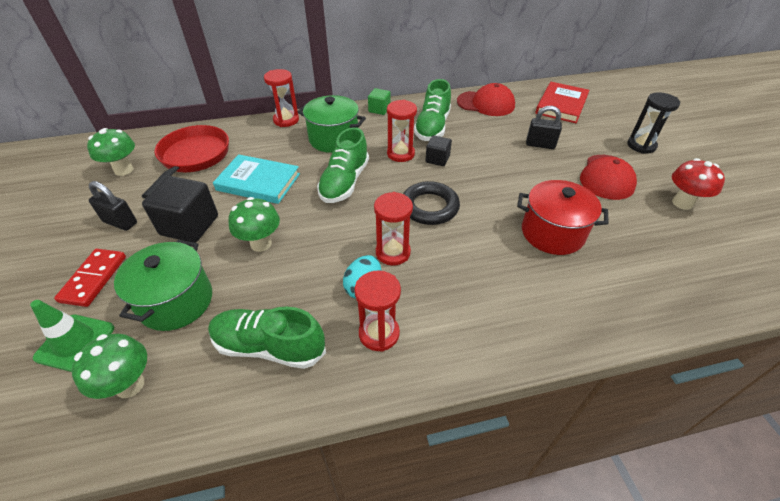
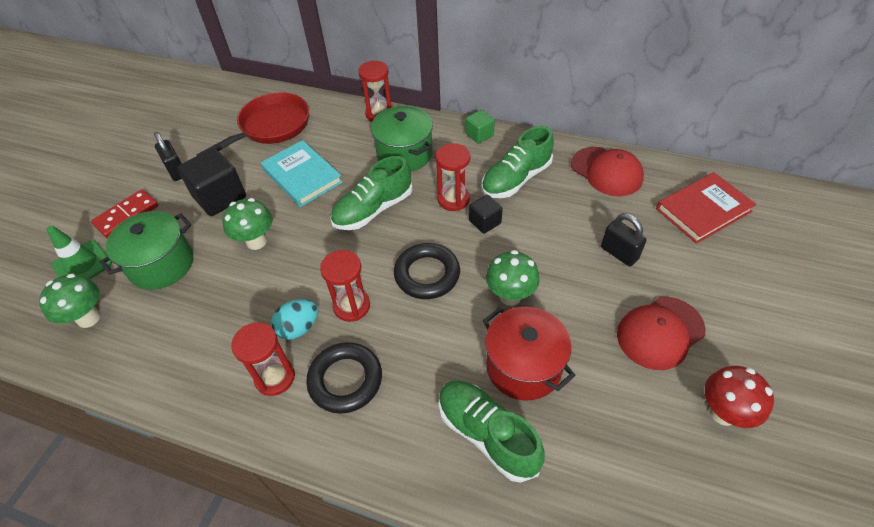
camera: 35 degrees right, 5 degrees up
(124, 170) = (213, 118): green mushroom -> green mushroom (510, 296)
(269, 347) = (191, 340): green shoe -> green shoe (487, 434)
(439, 304) = (345, 380): none -> black ring
(641, 146) = (754, 312): black hourglass -> none

